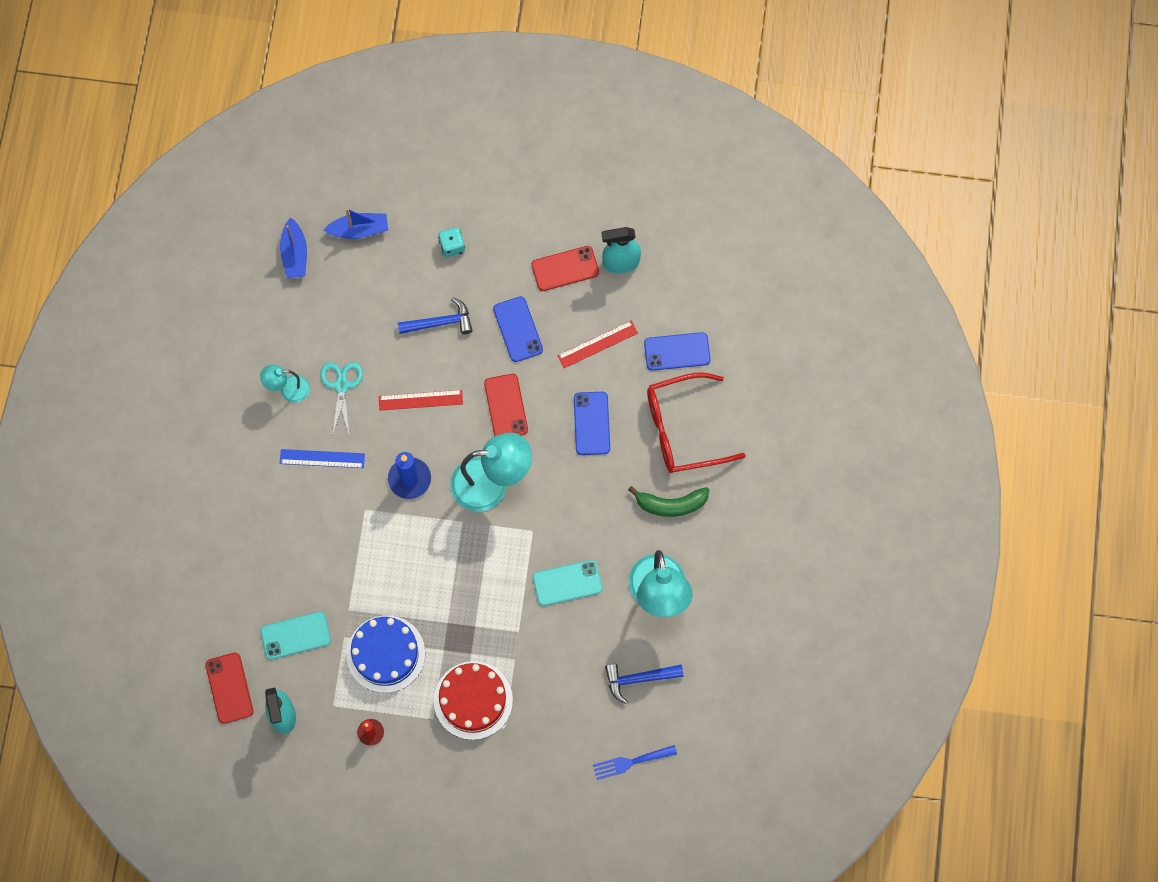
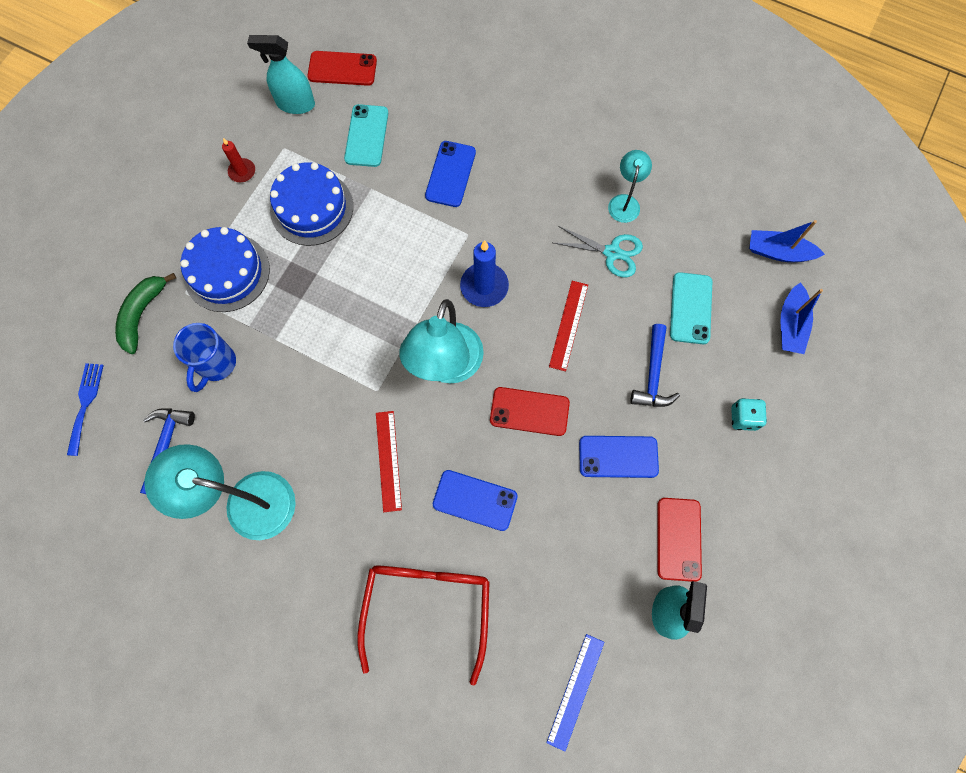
camera: 110 degrees right, 0 degrees up
(322, 458) = (538, 211): blue ruler -> blue ruler (576, 691)
(473, 700) = (227, 272): red cake -> blue cake
(558, 671) = (216, 364): none -> blue mug
(567, 583) = (304, 407): turquoise phone -> turquoise phone (691, 308)
(597, 344) = (569, 543): red ruler -> red ruler (388, 460)
(671, 504) = (343, 556): green banana -> green banana (142, 314)
(677, 351) = (528, 638): blue phone -> blue phone (450, 174)

